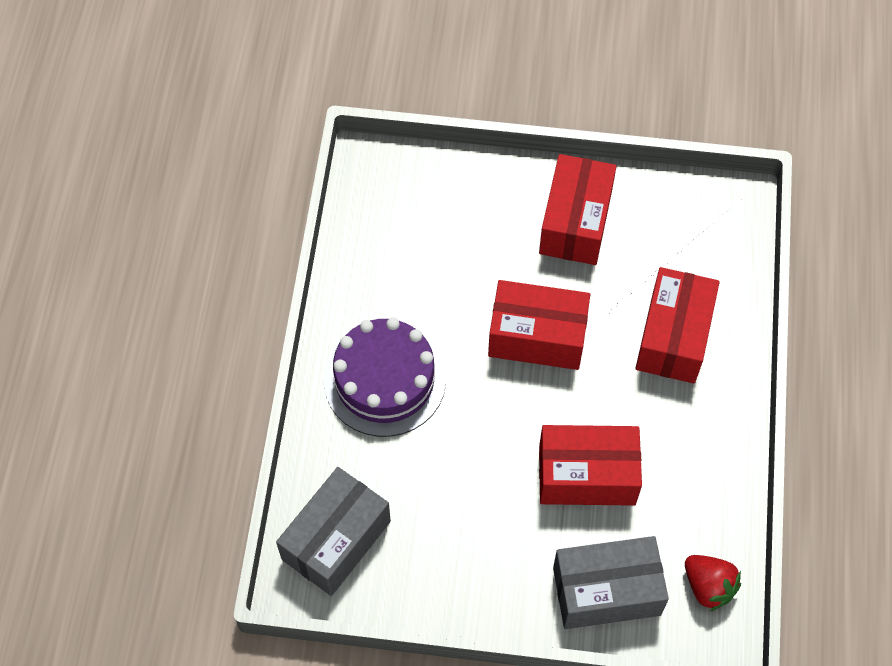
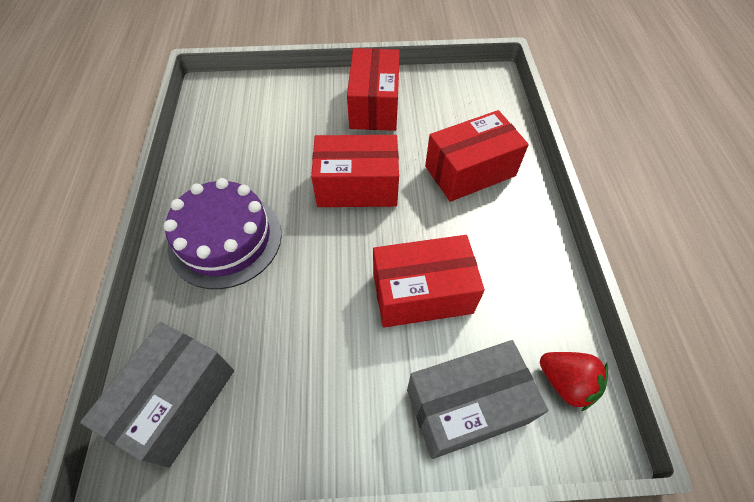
camera: 10 degrees left, 5 degrees down
(673, 337) = (470, 171): red box -> red box turned 60 degrees clockwise

